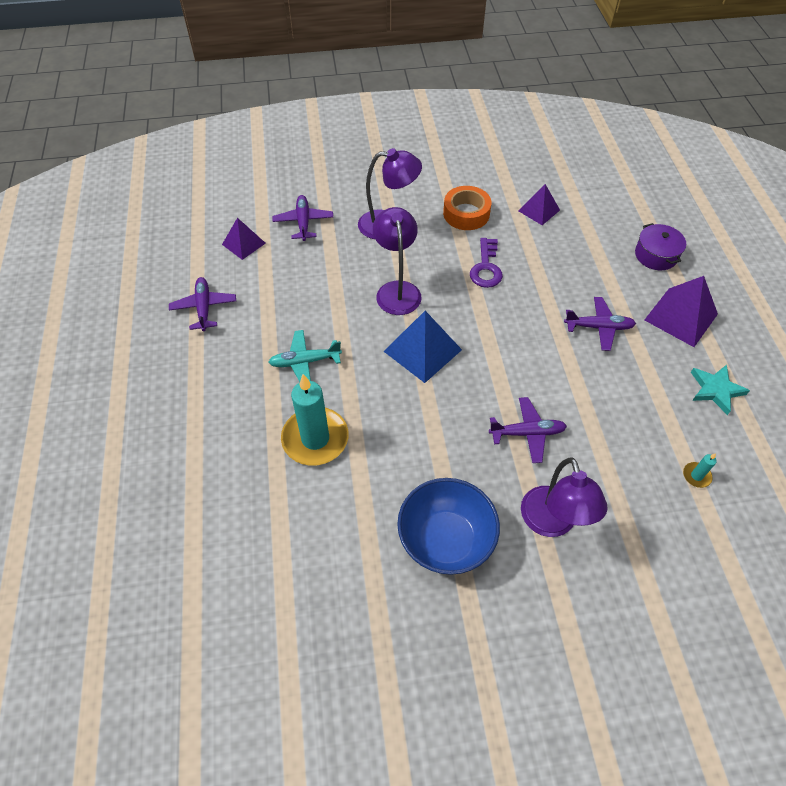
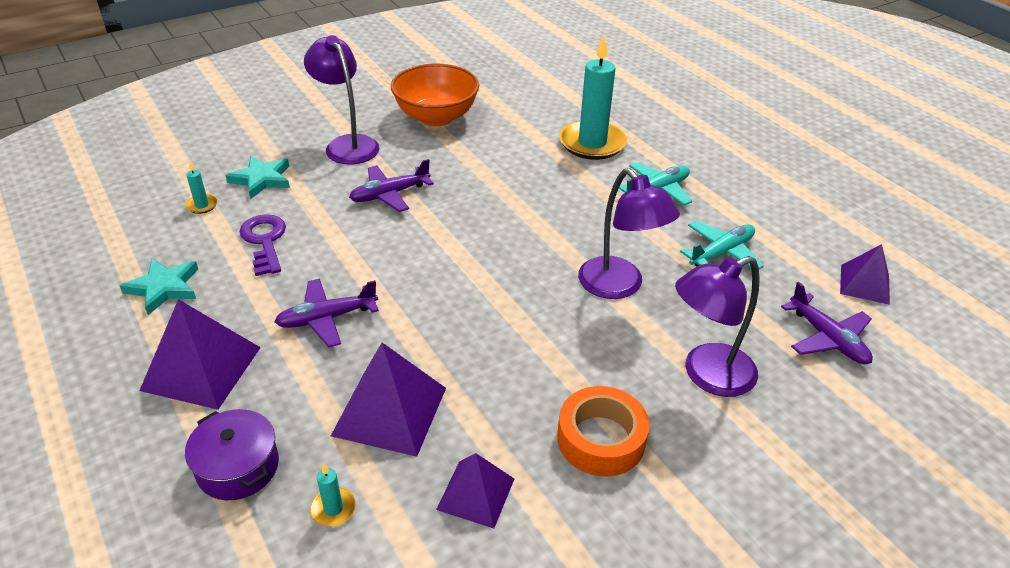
camera: 155 degrees right, 15 degrees down
(204, 307) = (814, 206): purple plane -> none
(309, 292) = (721, 253): none -> turquoise plane
(422, 350) = (541, 233): blue pyramid -> none
(445, 539) = (436, 117): blue bowl -> orange bowl
(486, 267) = (518, 354): purple key -> purple key (264, 241)
(571, 259) = (389, 411): none -> purple pyramid
(608, 224) = (333, 509): none -> turquoise candle
(642, 495) = (261, 179): none -> turquoise star

